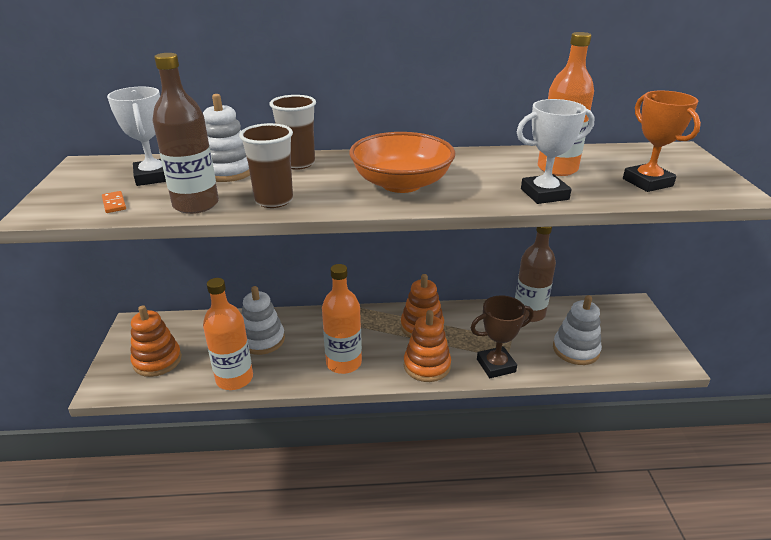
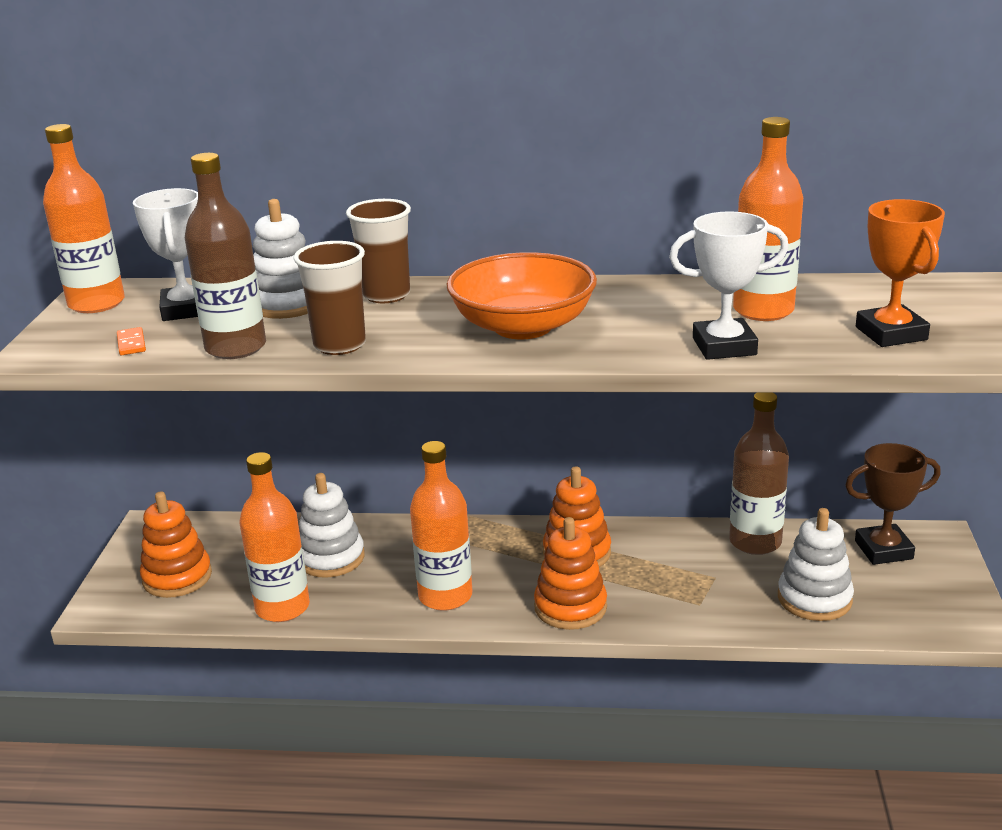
camera: 10 degrees right, 5 degrees down
(84, 174) = (96, 303): none -> orange bottle
(496, 365) = (678, 613): brown trophy -> brown trophy (883, 550)

